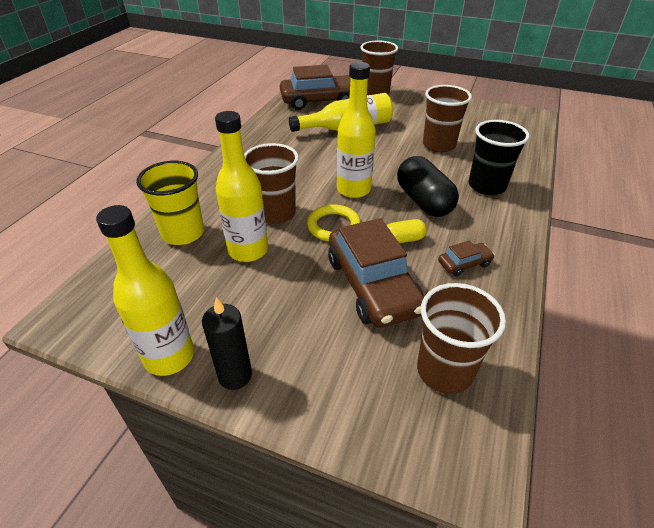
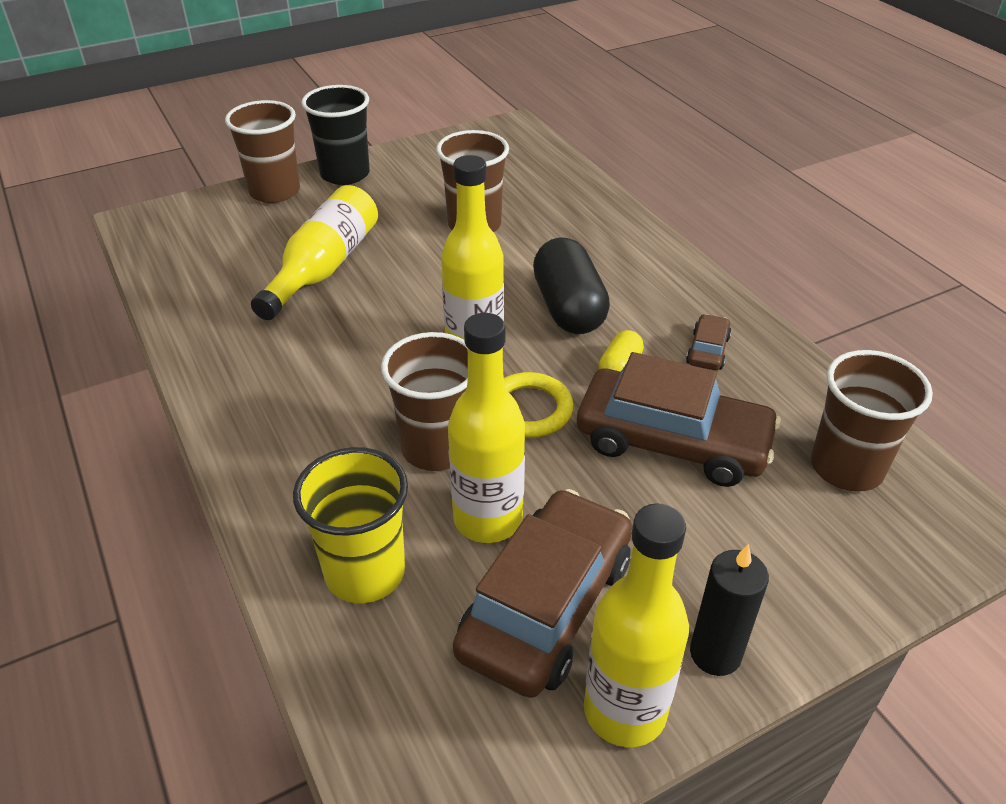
camera: 50 degrees left, 0 degrees up
(319, 101) = (211, 249): brown car -> brown car (546, 606)
(423, 201) = (568, 308): black capsule -> black capsule turned 60 degrees clockwise
(486, 186) = (598, 247): black cup -> black cup (345, 174)

